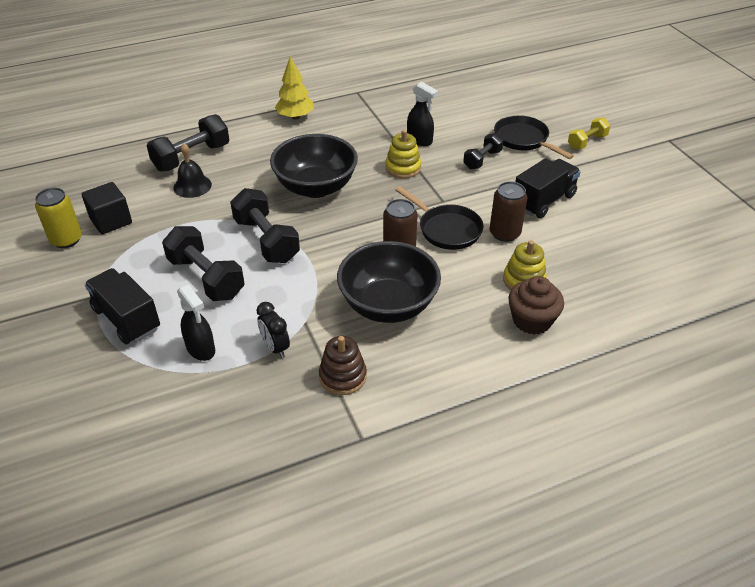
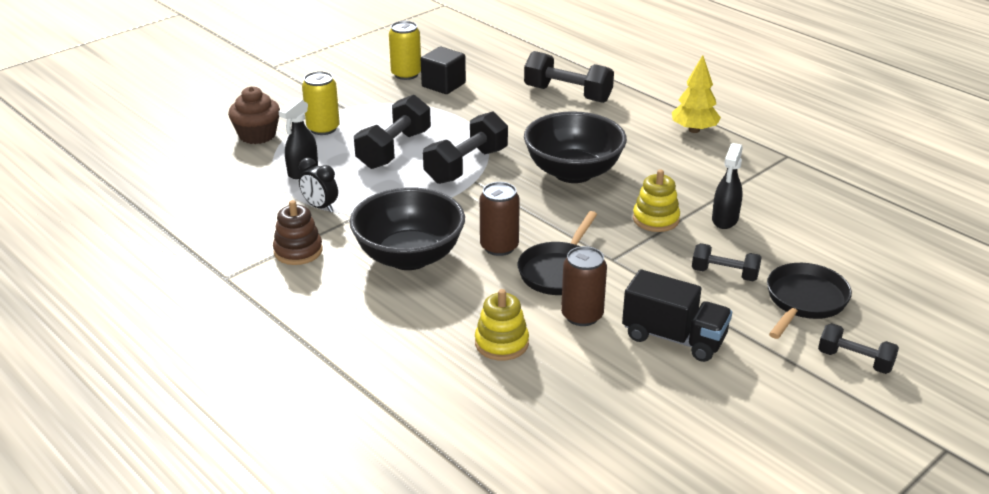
camera: 70 degrees right, 10 degrees down
(127, 319) = (323, 128): black truck -> yellow can
(192, 186) = (522, 107): black bell -> none
(275, 347) = (320, 207): black clock -> black clock turned 90 degrees counterclockwise
(532, 320) = (434, 359): brown cupcake -> brown cupcake (257, 135)
(587, 142) = (855, 360): yellow dumbbell -> black dumbbell

